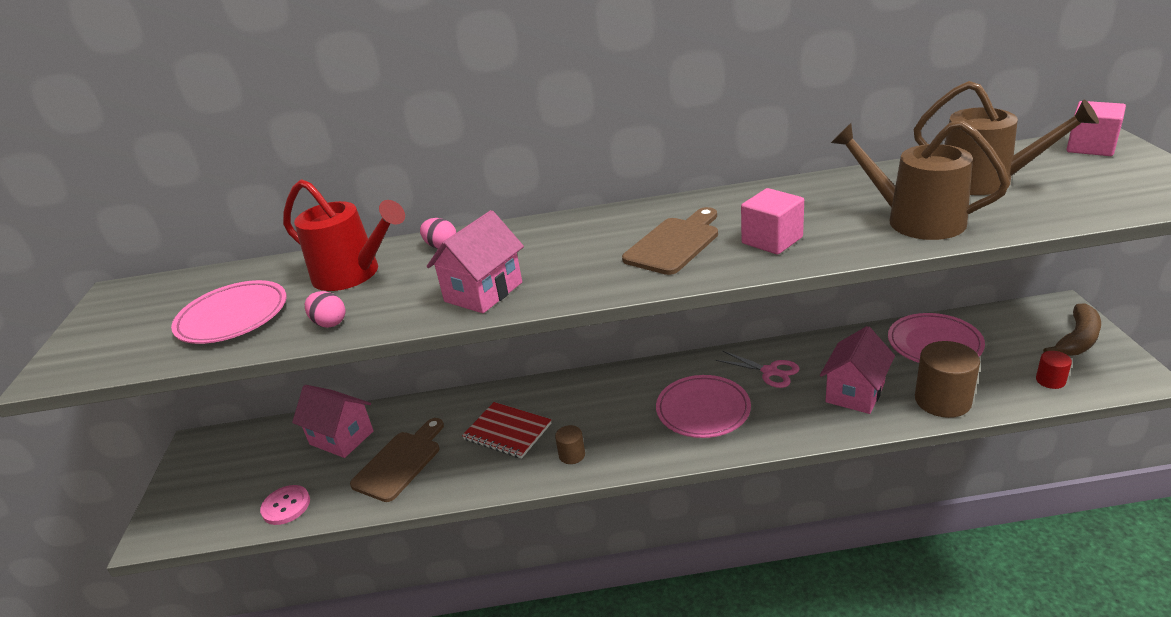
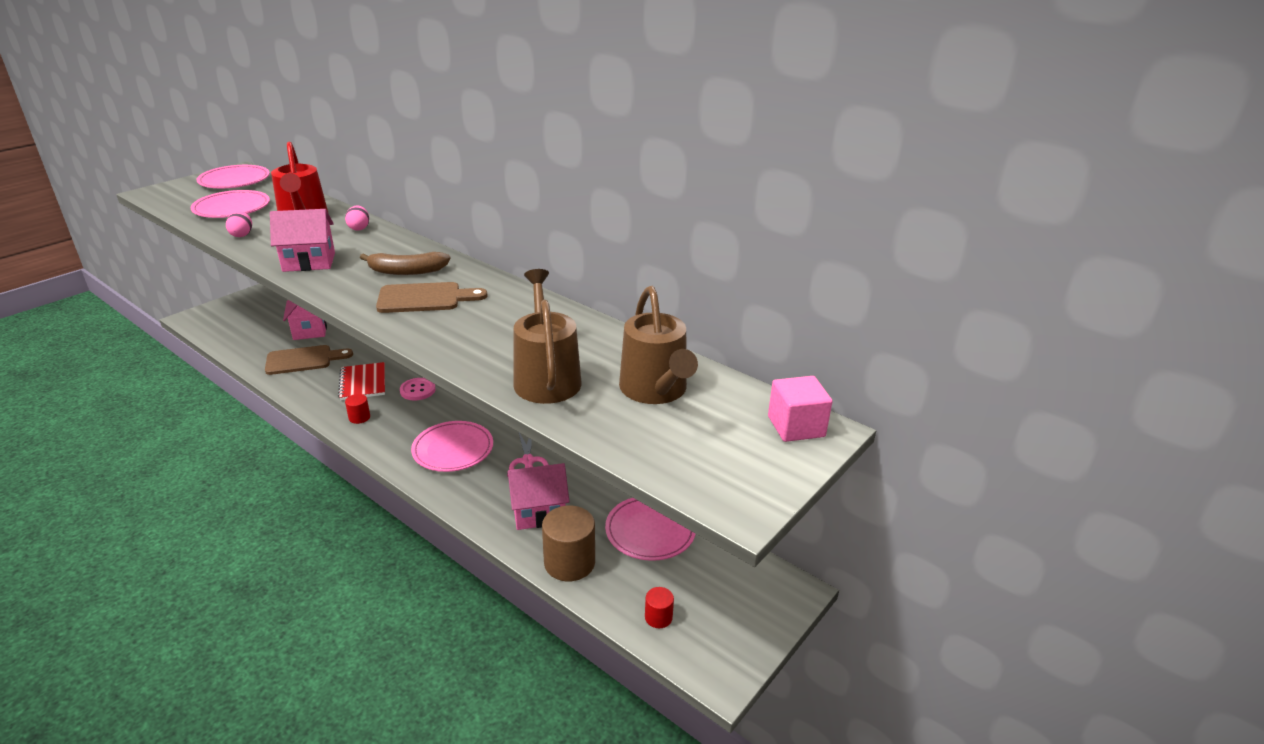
camera: 40 degrees right, 0 degrees up
(146, 301) = (234, 181): none -> pink plate
(286, 506) = (239, 343): pink button -> pink button (417, 390)
(572, 455) = (359, 417): brown cylinder -> red cylinder
(772, 240) = (459, 331): pink cube -> none
(1077, 340) = (745, 616): brown banana -> brown banana (407, 271)

